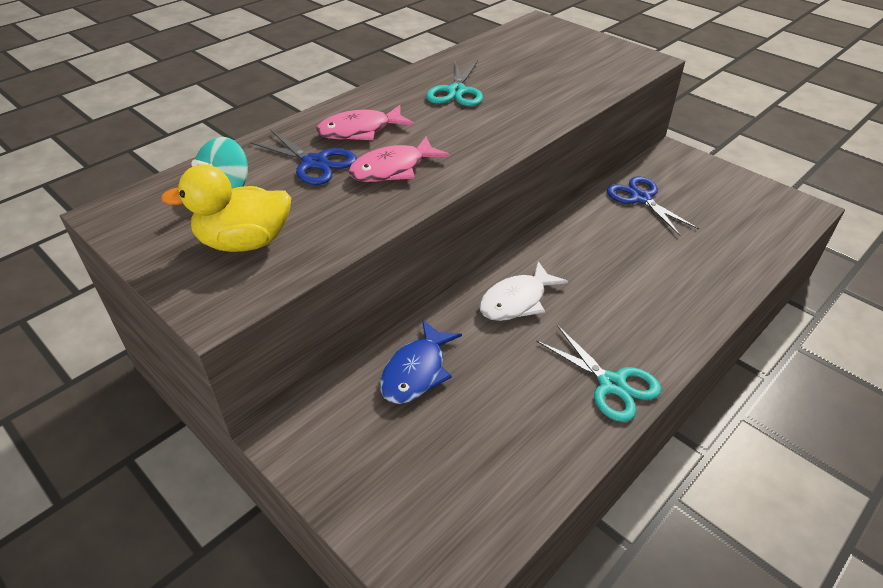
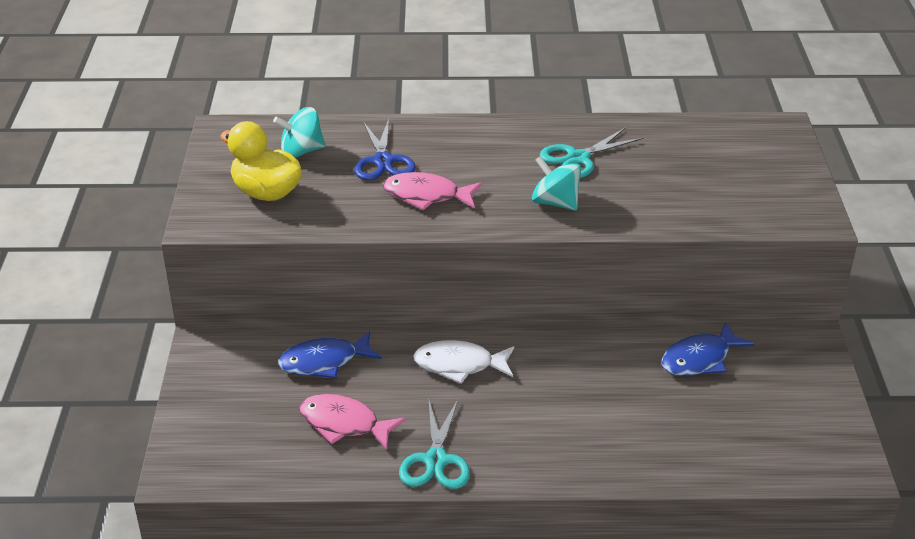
camera: 45 degrees right, 5 degrees down
(360, 131) = (450, 153): pink fish -> pink fish (344, 424)
(492, 125) = (555, 202): none -> turquoise spinning top
(641, 198) = (700, 359): blue scissors -> blue fish

